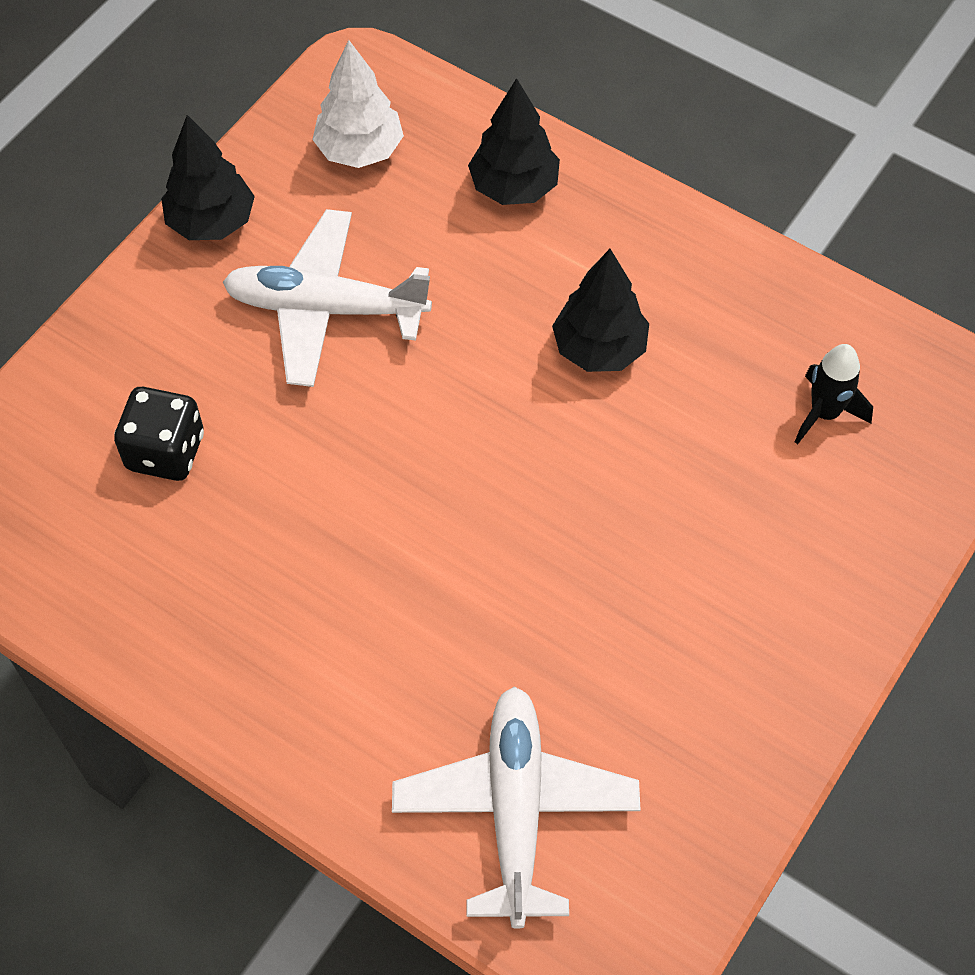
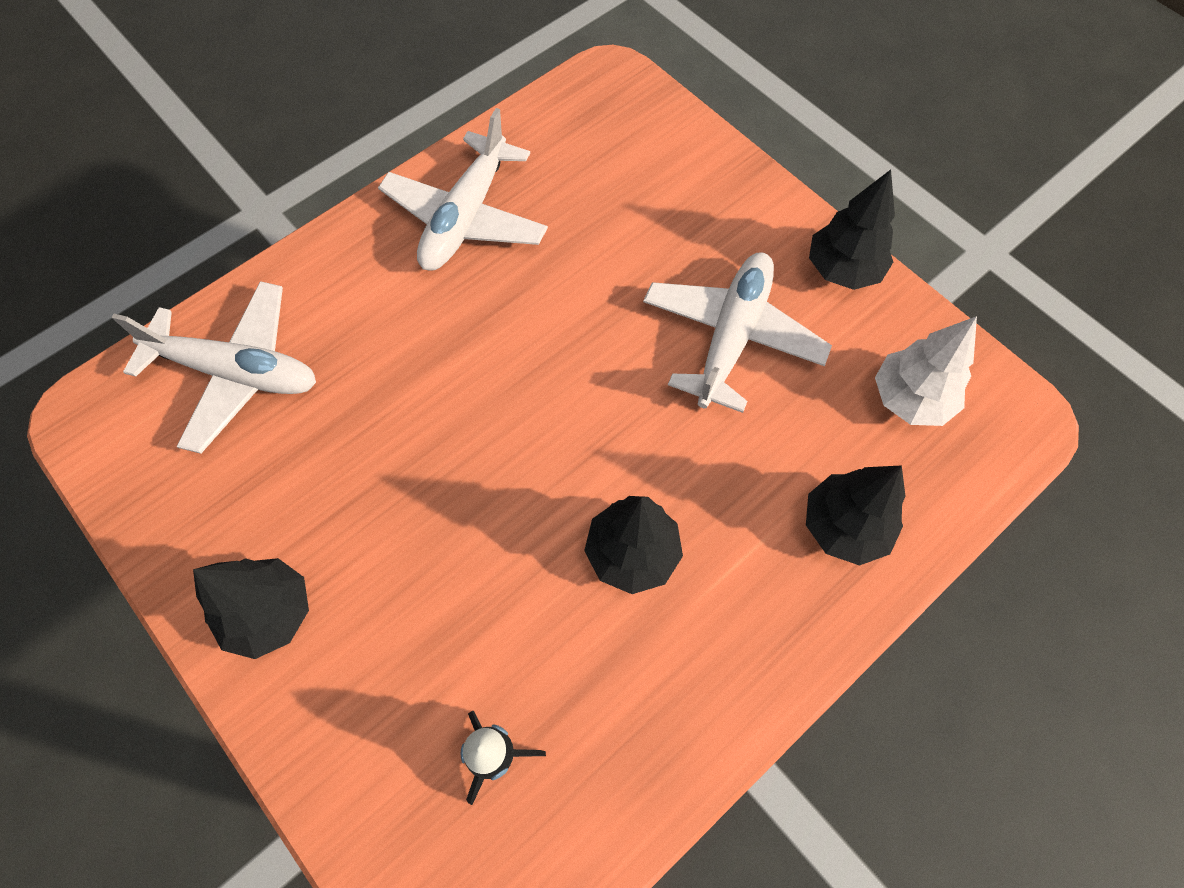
camera: 105 degrees right, 5 degrees up
(165, 451) = (621, 206): black dice -> none
(219, 621) = (466, 217): none -> white plane
(777, 653) = (270, 613): none -> black tree

